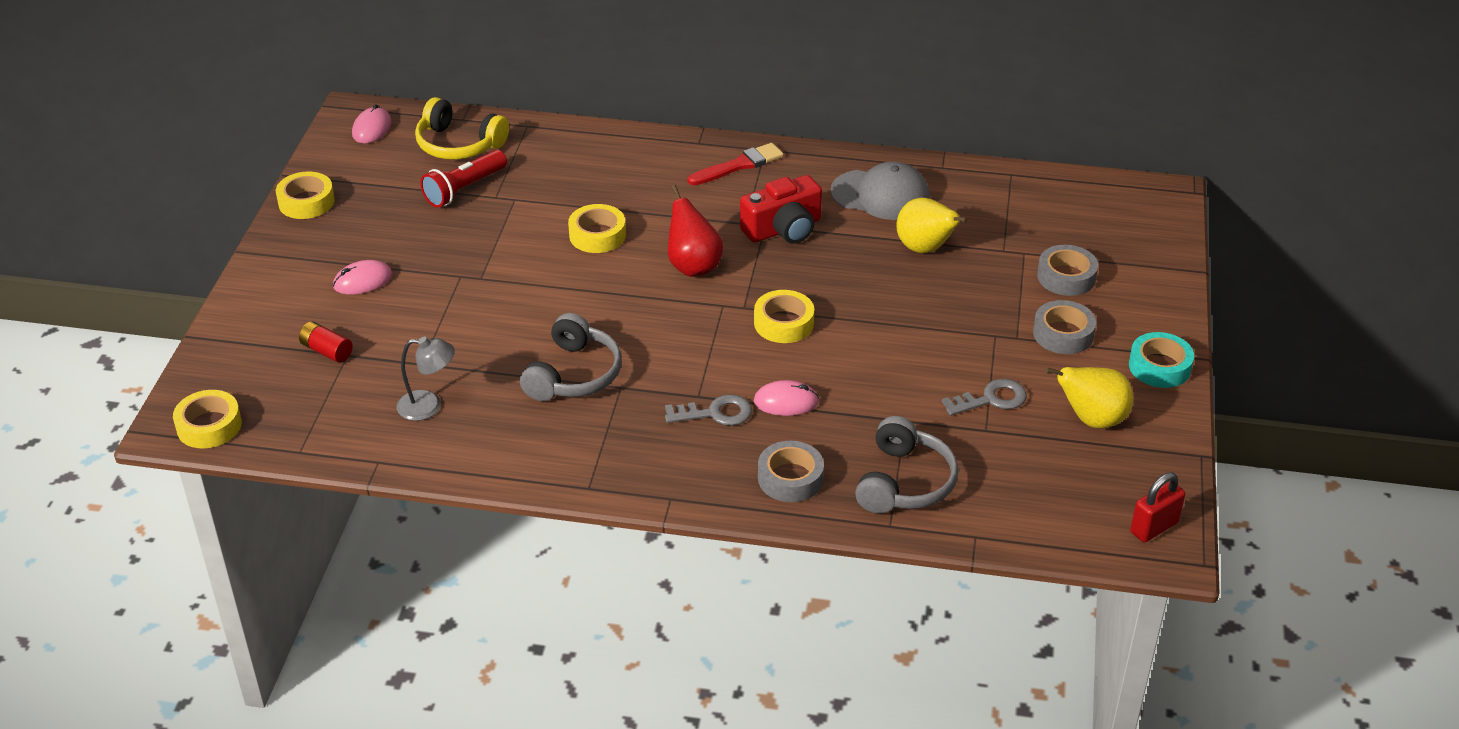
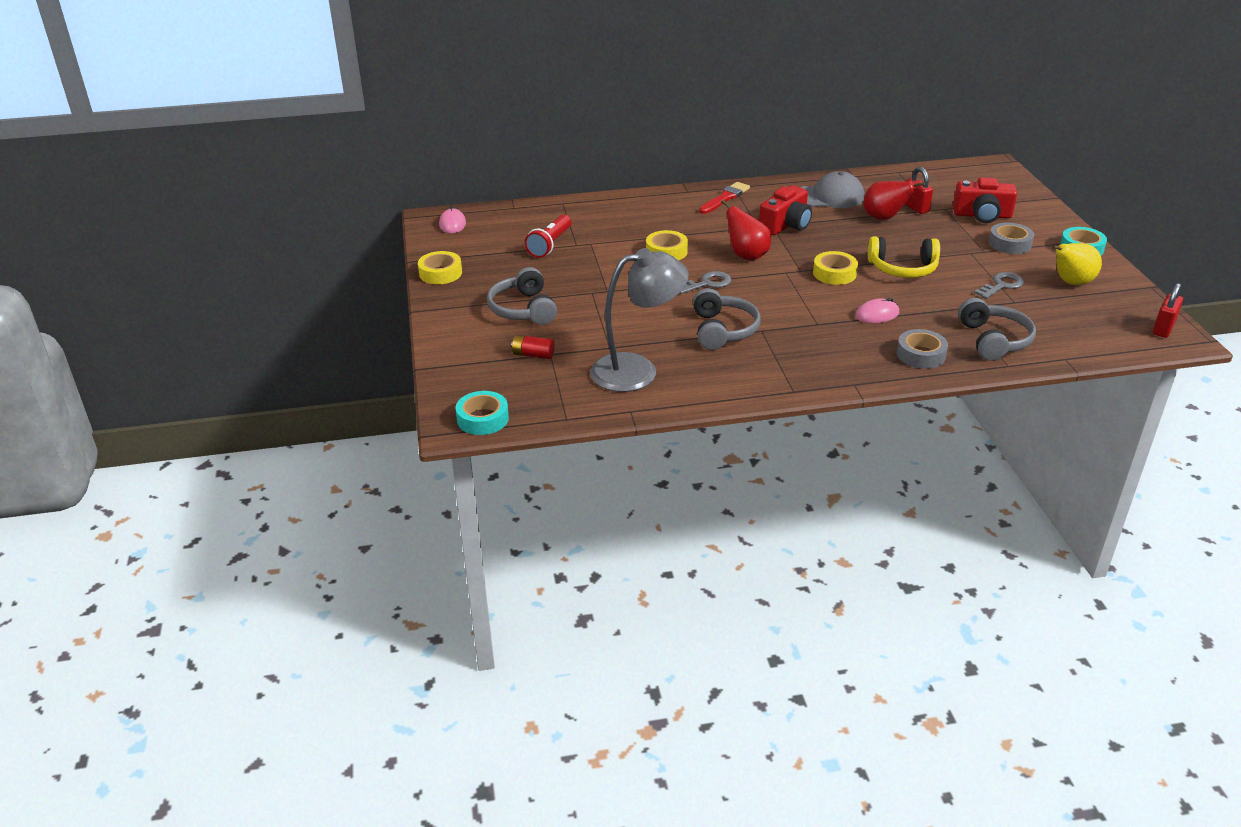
camera: 20 degrees left, 5 degrees down
(209, 426) = (483, 419): yellow tape -> turquoise tape
(362, 281) = (523, 309): pink mouse -> grey headphones
(429, 406) = (637, 370): grey lamp -> grey lamp, size x1.93
(458, 144) = (523, 221): yellow headphones -> yellow headphones (903, 269)
(715, 413) = (838, 330): grey key -> grey key (707, 283)
(925, 249) = (884, 218): yellow pear -> red pear
(983, 242) = (915, 208): none -> red padlock
(1066, 277) = (982, 215): grey tape -> red camera

